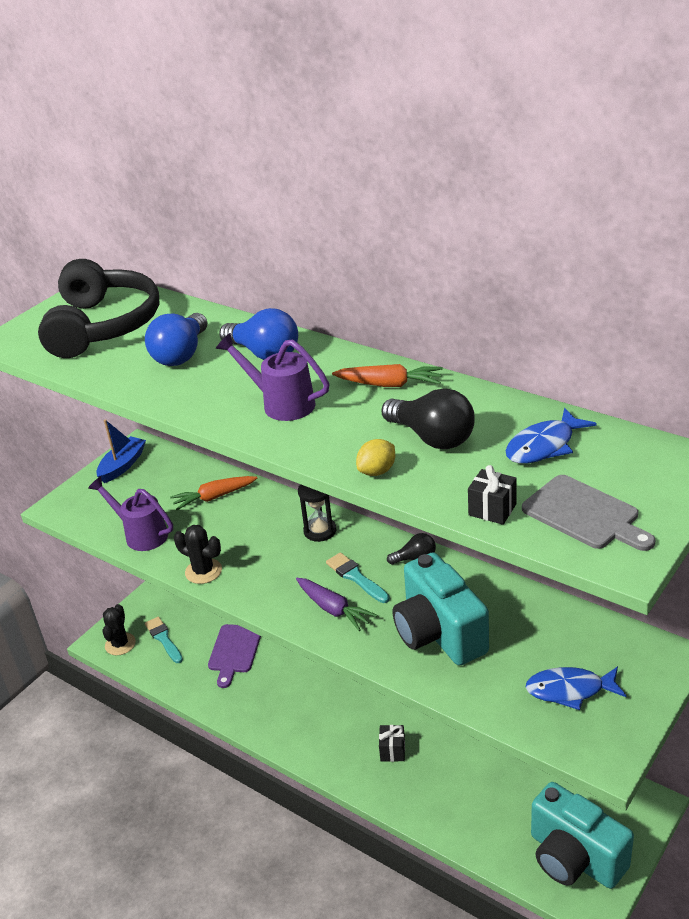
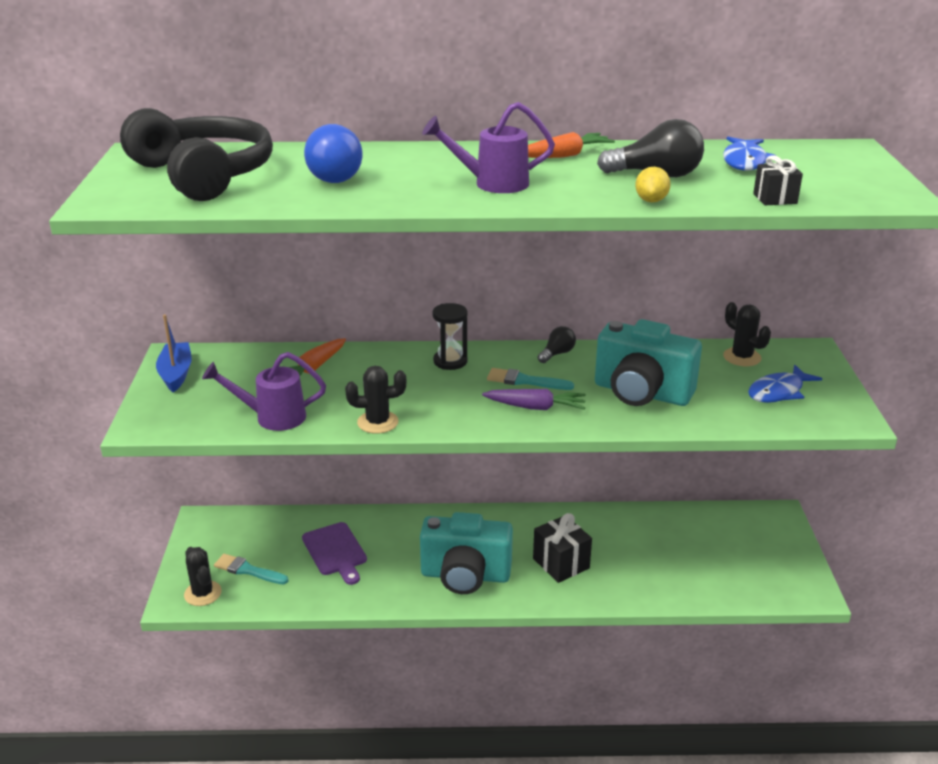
camera: 40 degrees left, 5 degrees down
(264, 353) = (415, 160): blue light bulb -> none
(392, 750) = (561, 563): black gift -> black gift, size x1.64
(574, 858) = (769, 570): turquoise camera -> turquoise camera (465, 575)
(583, 633) = (742, 357): none -> black cactus
(584, 514) = (838, 186): grey cutting board -> none

